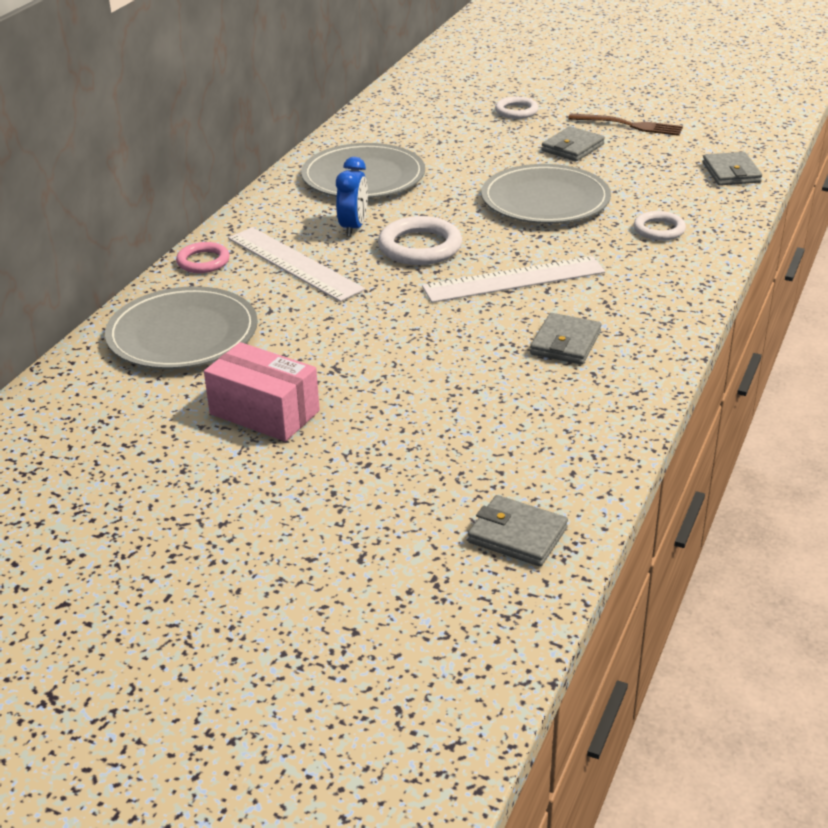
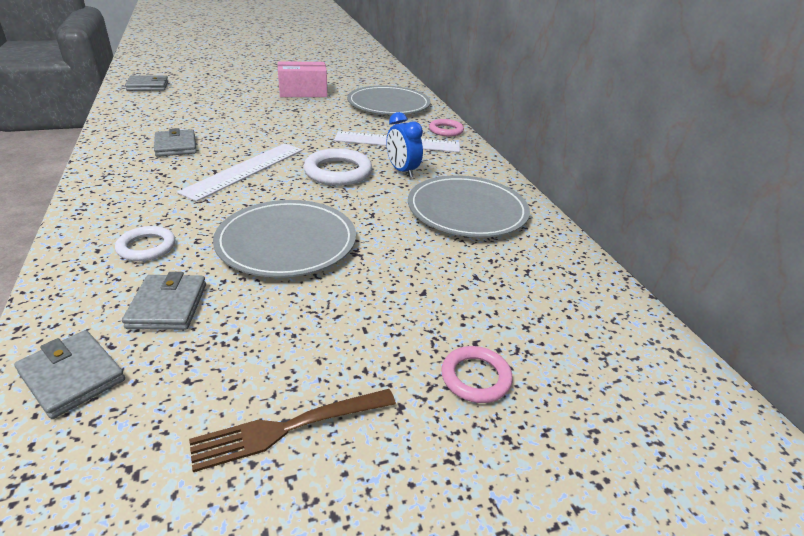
camera: 135 degrees right, 0 degrees up
(516, 111) = (475, 377): white ring -> pink ring
(572, 148) = (328, 331): grey wallet -> grey wallet (167, 306)

